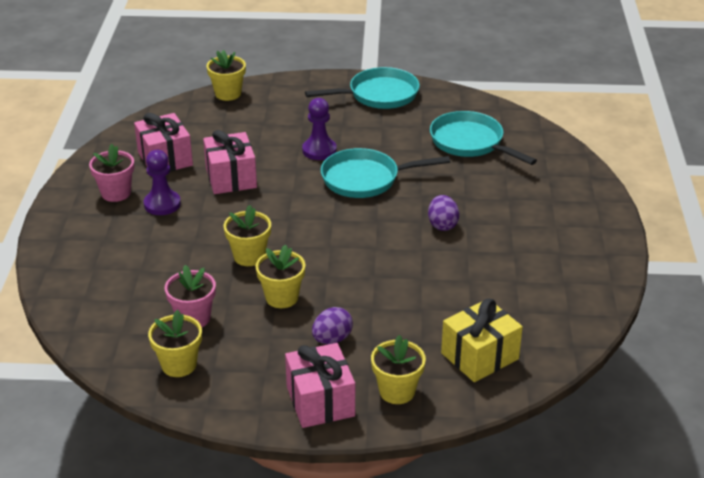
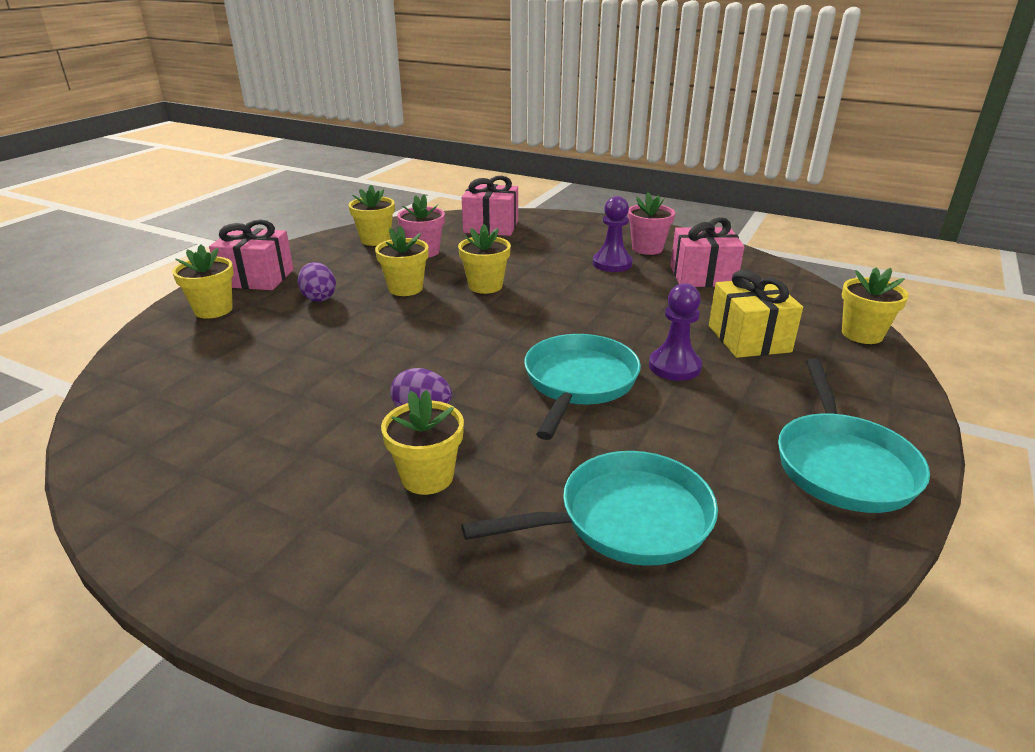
camera: 115 degrees right, 5 degrees down
(231, 178) = (640, 301): pink gift -> pink gift (491, 226)
(479, 356) = (182, 363): yellow gift -> yellow gift (749, 339)
(493, 203) = (427, 477): none -> yellow flower pot

